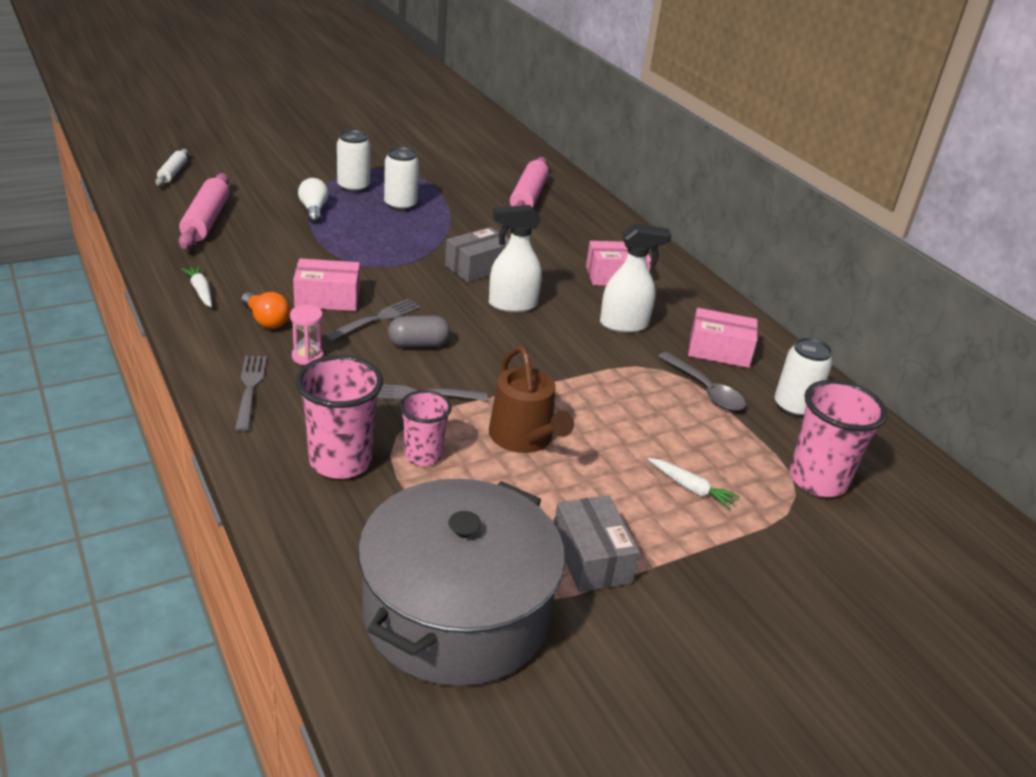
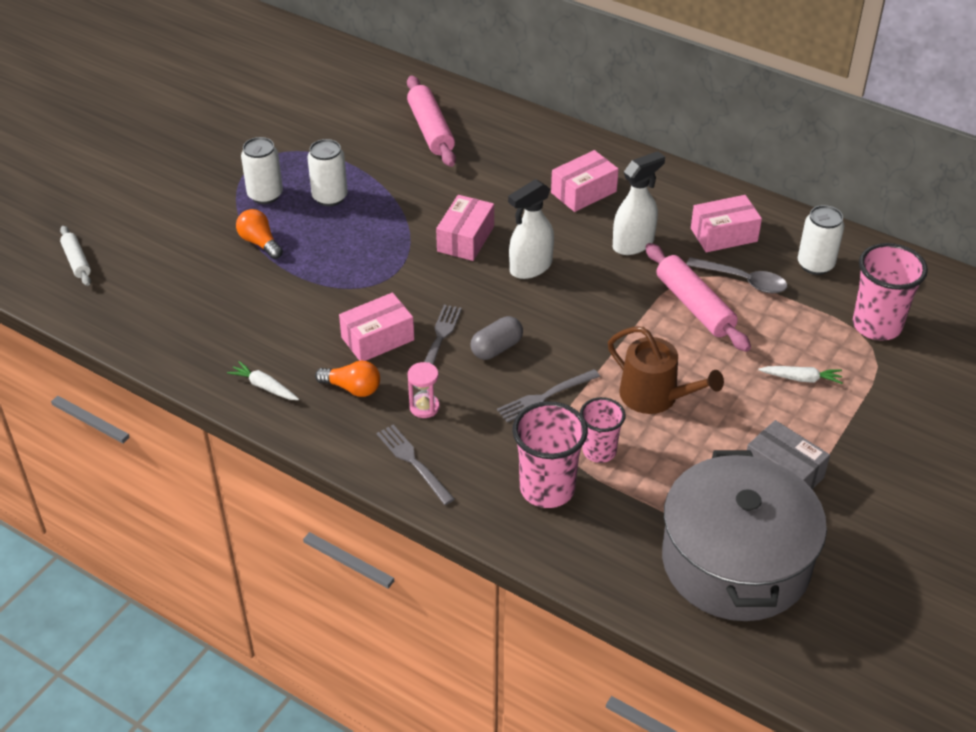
camera: 25 degrees left, 10 degrees up
(206, 221) = (177, 305): pink rolling pin -> pink rolling pin (694, 306)
(313, 210) = (260, 243): white light bulb -> orange light bulb
(478, 267) = (465, 239): grey box -> pink box

